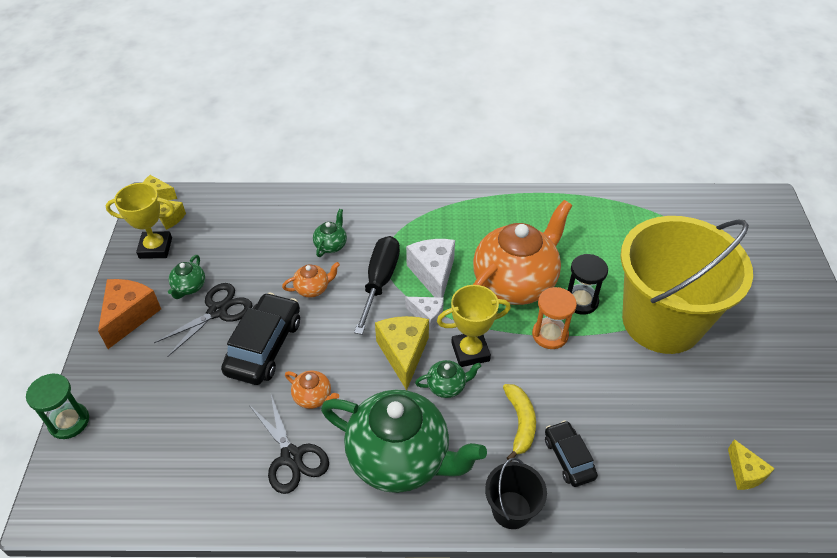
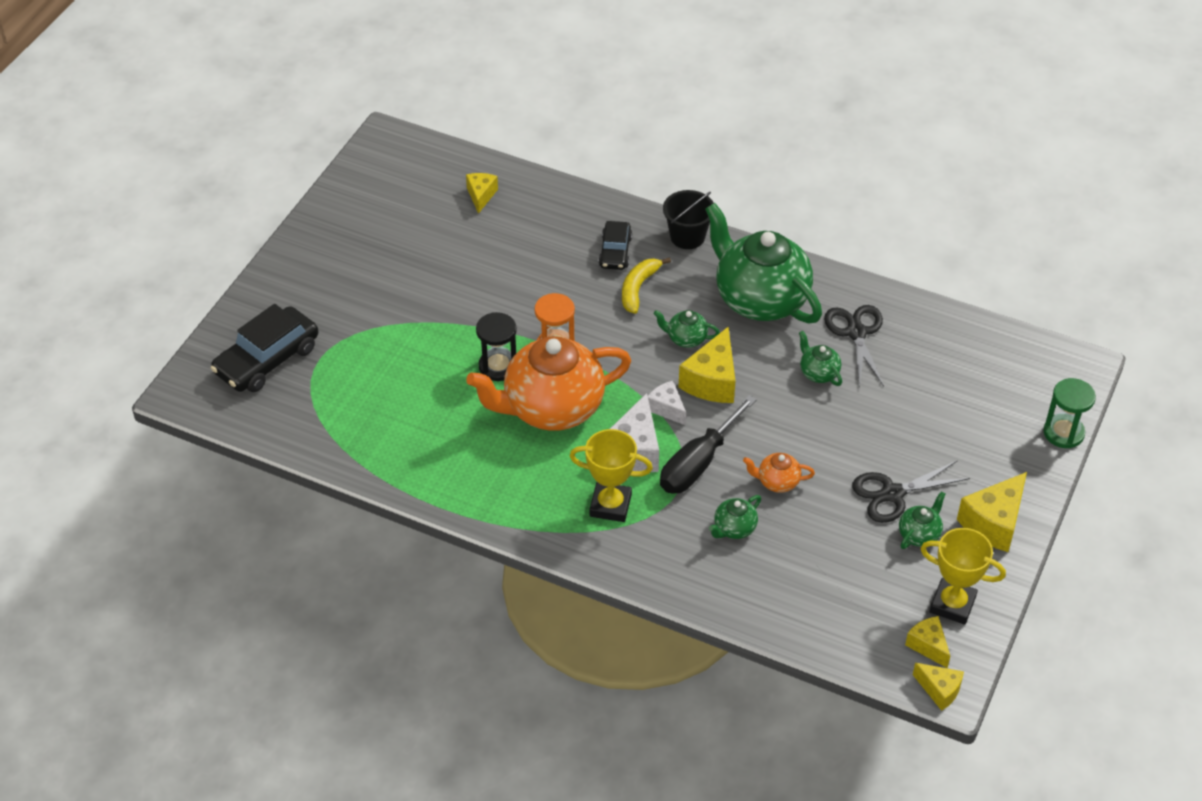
camera: 155 degrees left, 0 degrees up
(129, 316) = (993, 523): orange cheese -> yellow cheese
(264, 346) = (852, 437): black car -> black car (267, 360)
(313, 397) = (818, 373): orange teapot -> green teapot
(470, 352) = (644, 360): yellow trophy -> yellow trophy (610, 505)
(661, 321) = (436, 320): yellow bucket -> none

